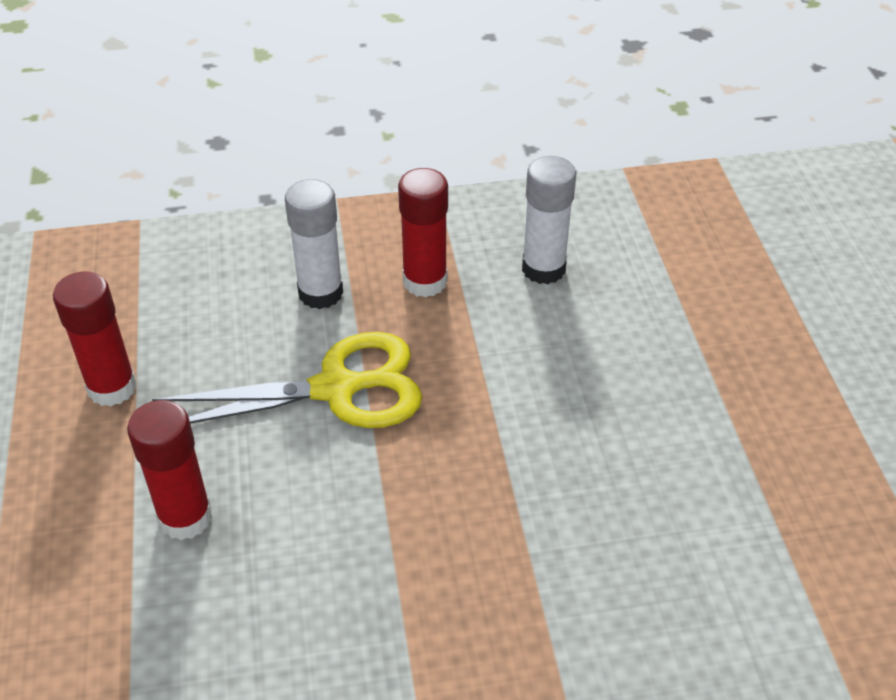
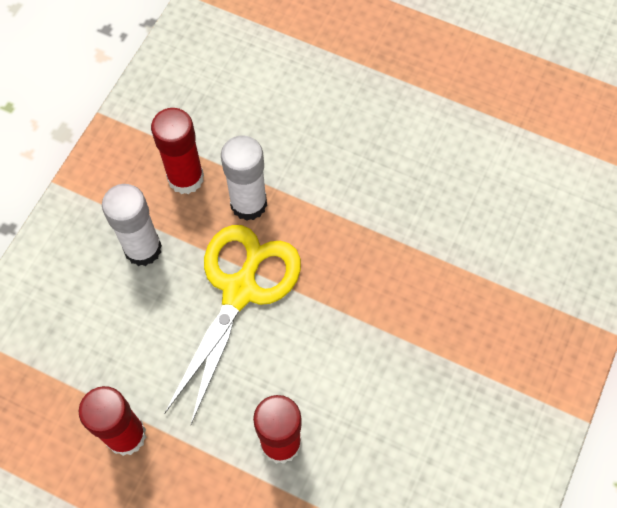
camera: 55 degrees left, 20 degrees up
(543, 269) = (232, 102): white glue stick -> white glue stick (248, 204)

